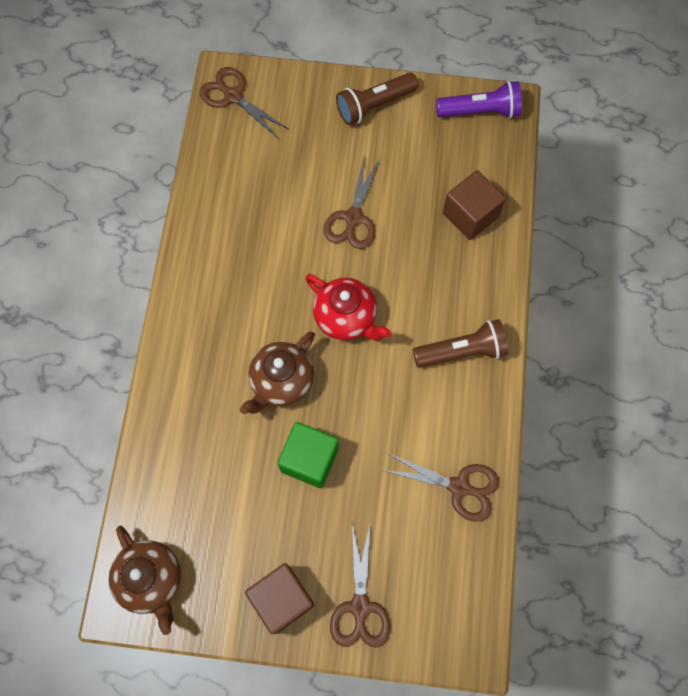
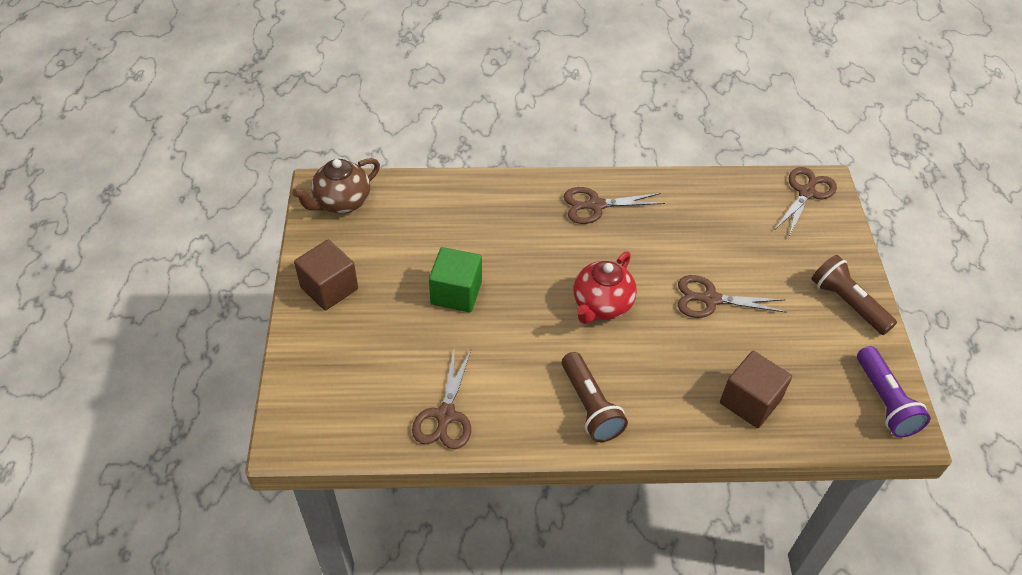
camera: 80 degrees right, 20 degrees down
(281, 382) = (526, 264): brown teapot -> none
(360, 606) = (325, 345): brown scissors -> brown scissors (596, 205)

